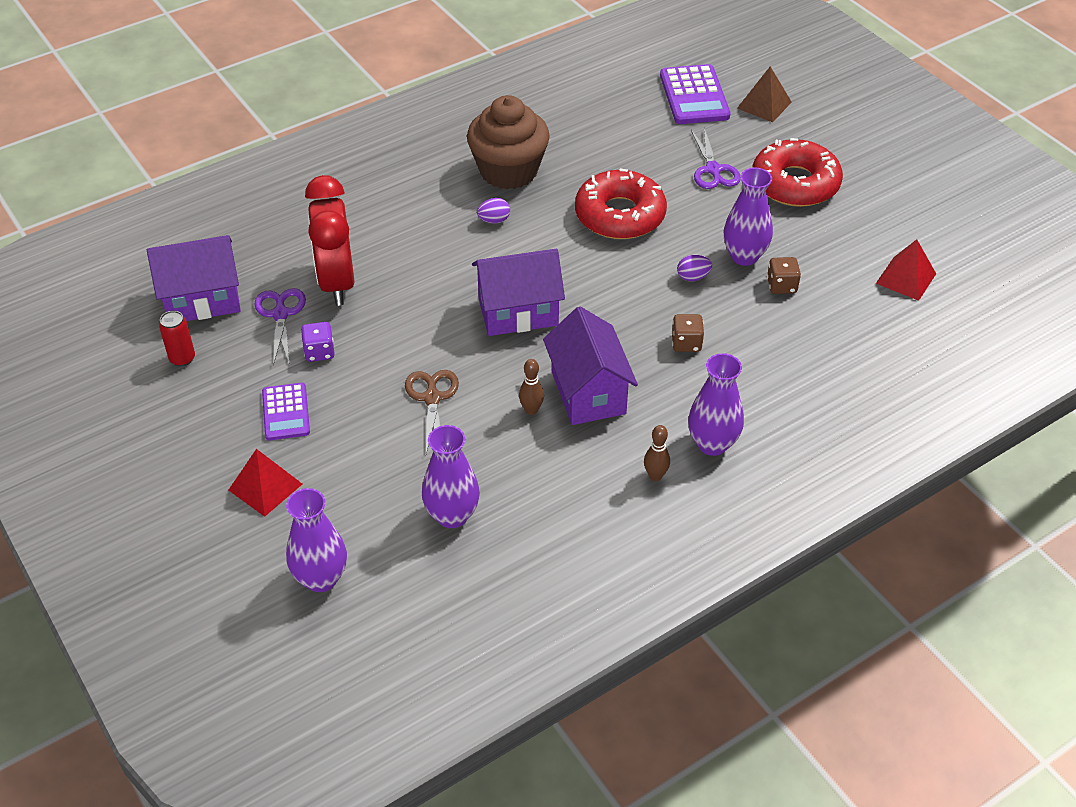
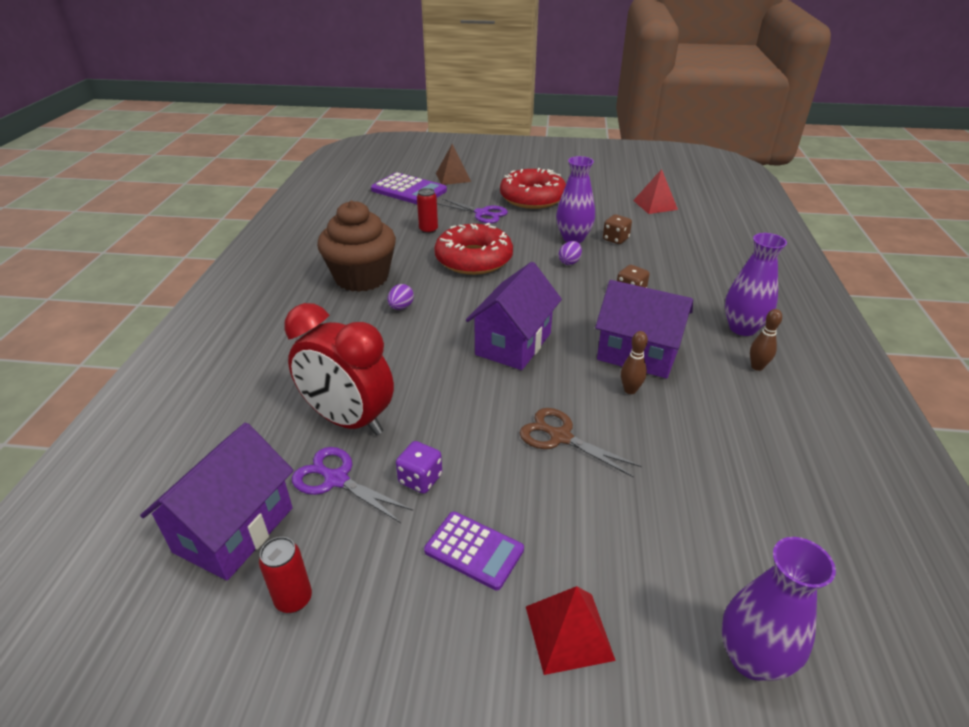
camera: 50 degrees left, 10 degrees down
(452, 515) = (723, 500): purple vase -> none
(635, 157) = (428, 230): none -> red can

